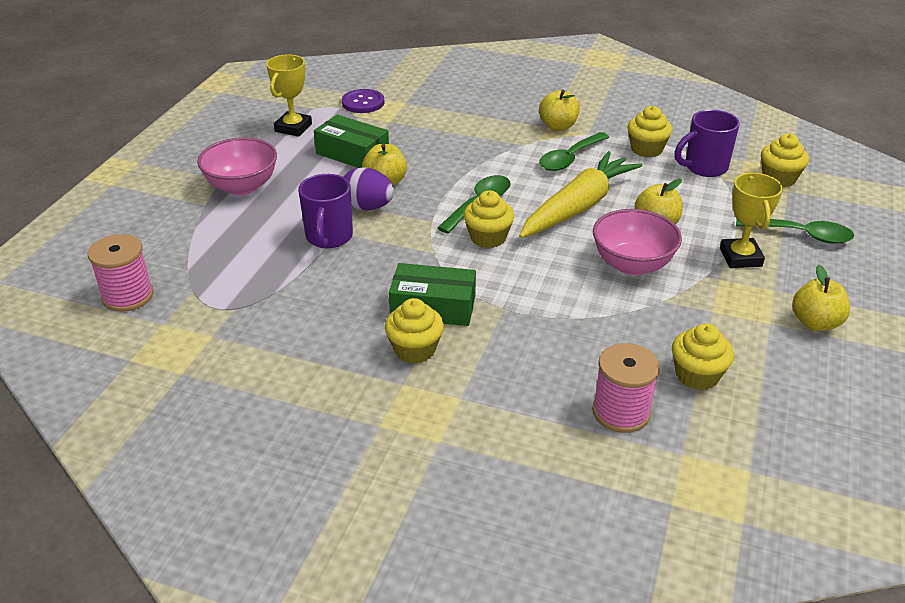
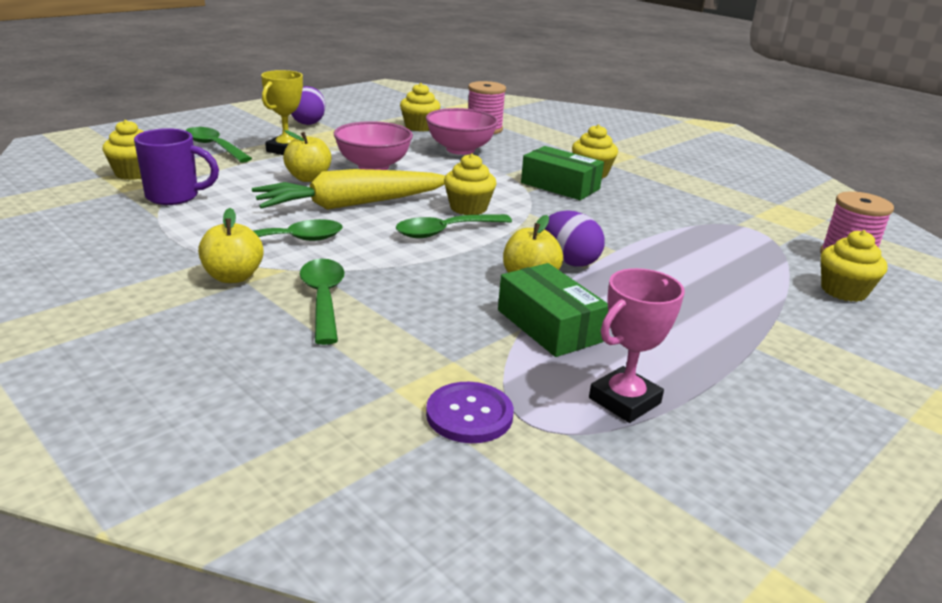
camera: 155 degrees left, 10 degrees down
(242, 186) = (725, 327): pink bowl -> pink bowl (460, 149)
(293, 128) = (624, 400): yellow trophy -> pink trophy
(329, 238) = (628, 247): purple mug -> none
(492, 130) = (323, 299): none -> green spoon
(646, 149) = (190, 225): yellow cupcake -> yellow cupcake (843, 291)
(815, 322) = (308, 122): yellow apple -> purple egg

